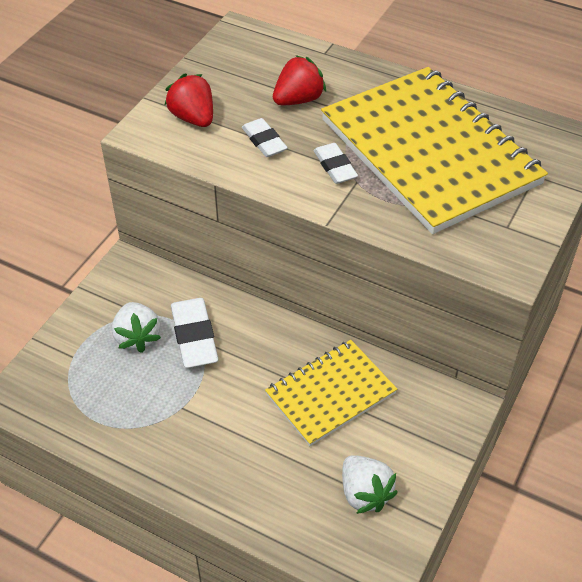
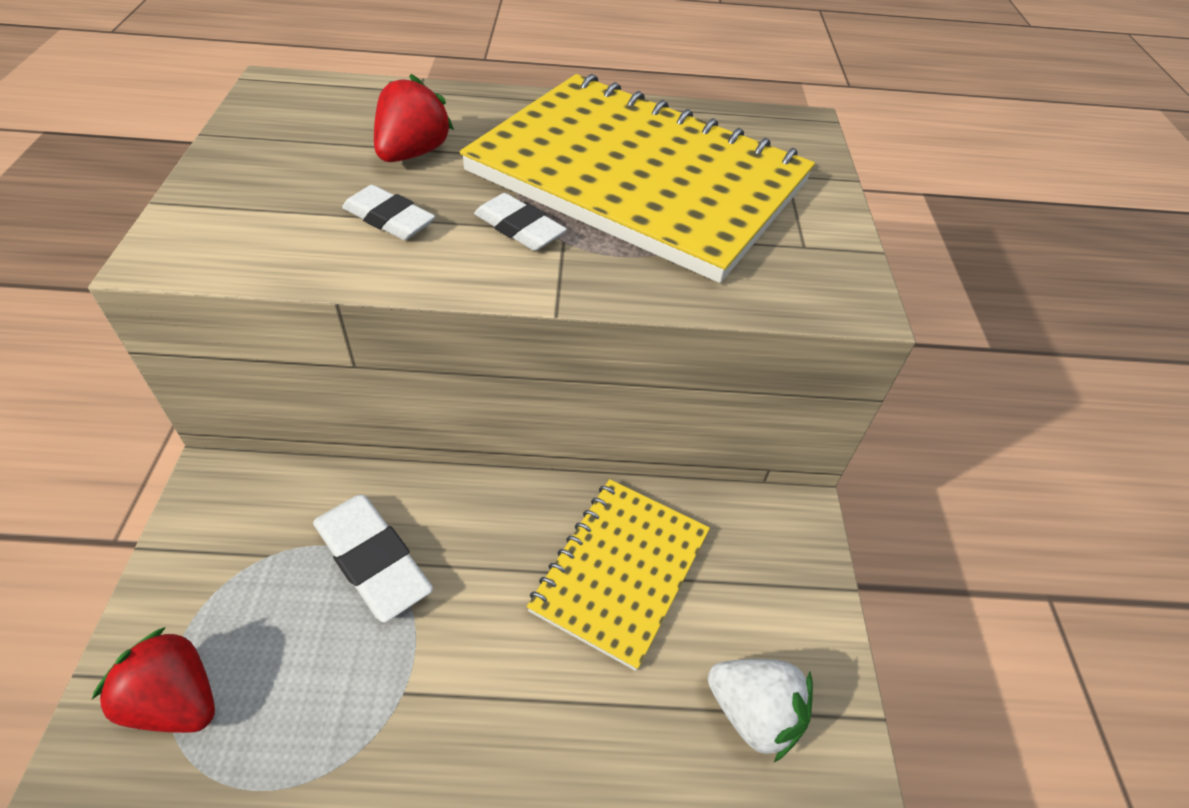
camera: 30 degrees left, 0 degrees up
(137, 337) = (276, 597): white strawberry -> none
(193, 118) = (253, 213): red strawberry -> red strawberry (176, 700)

